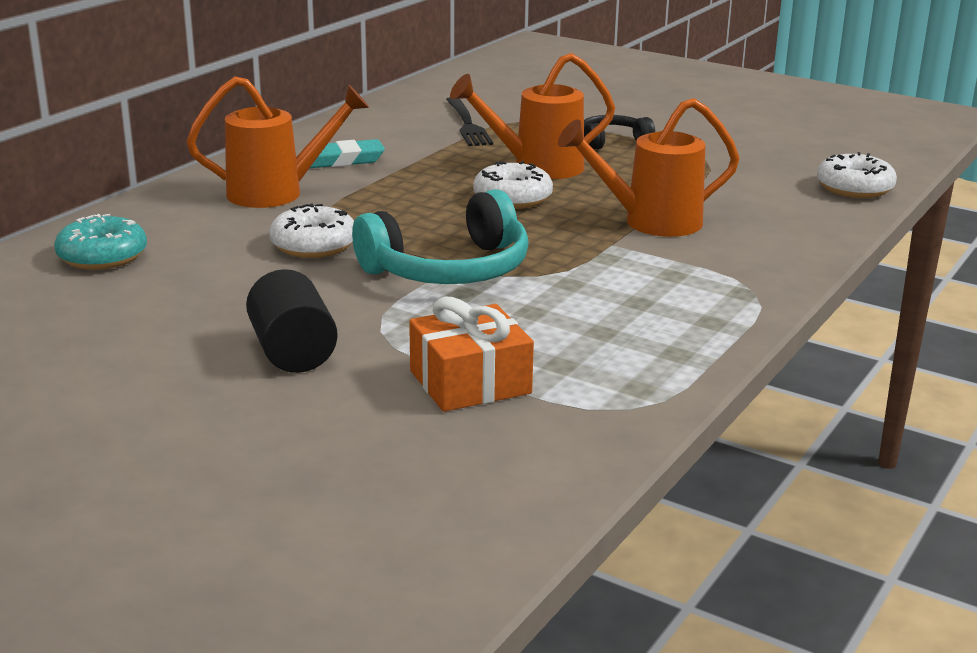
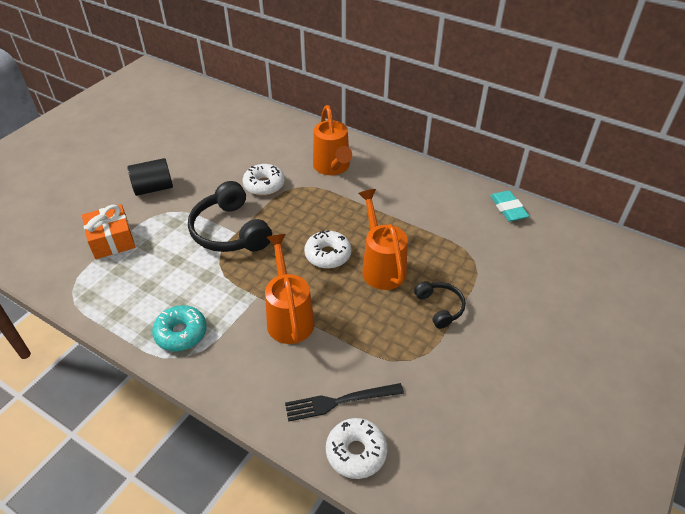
camera: 90 degrees right, 20 degrees up
(102, 256) = (257, 128): turquoise donut -> turquoise donut (181, 333)
(343, 160) = (384, 186): turquoise eraser -> turquoise eraser (508, 208)
(449, 269) = (230, 231): turquoise headphones -> black headphones
(467, 124) = (460, 234): black fork -> black fork (340, 401)

